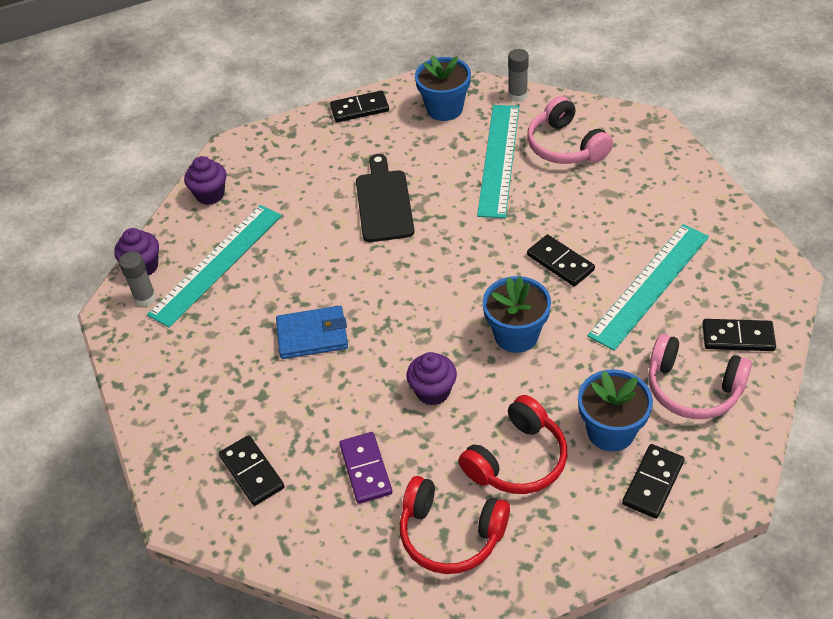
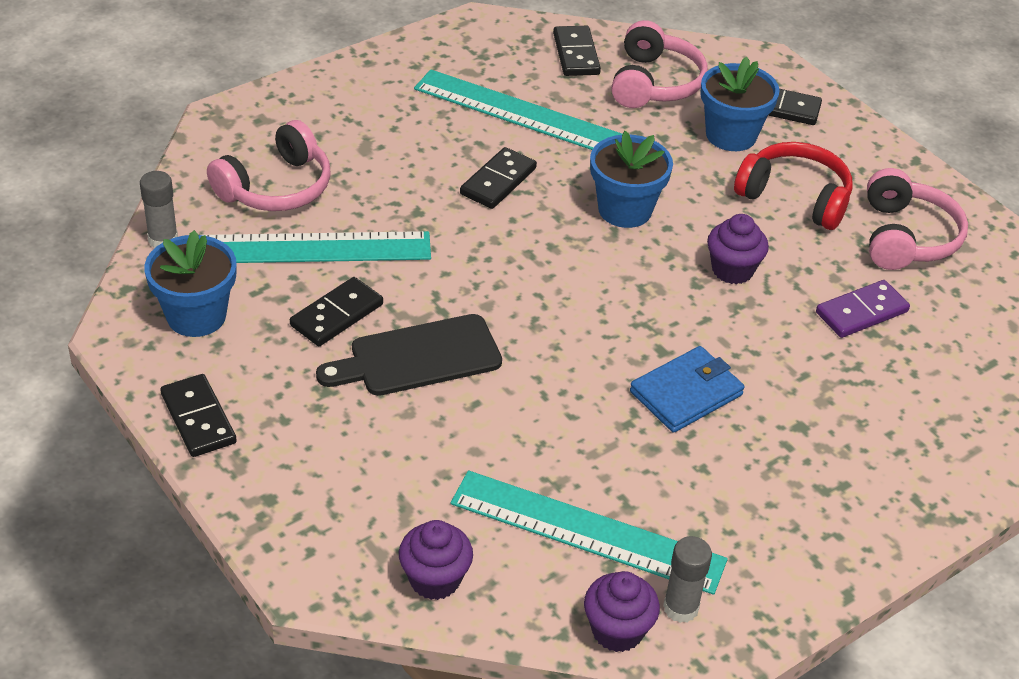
camera: 110 degrees left, 5 degrees down
(252, 472) = (912, 412): black domino -> black domino (336, 315)
(312, 335) = (686, 393): blue wallet -> blue wallet turned 75 degrees clockwise
(450, 534) = (906, 237): red headphones -> pink headphones

